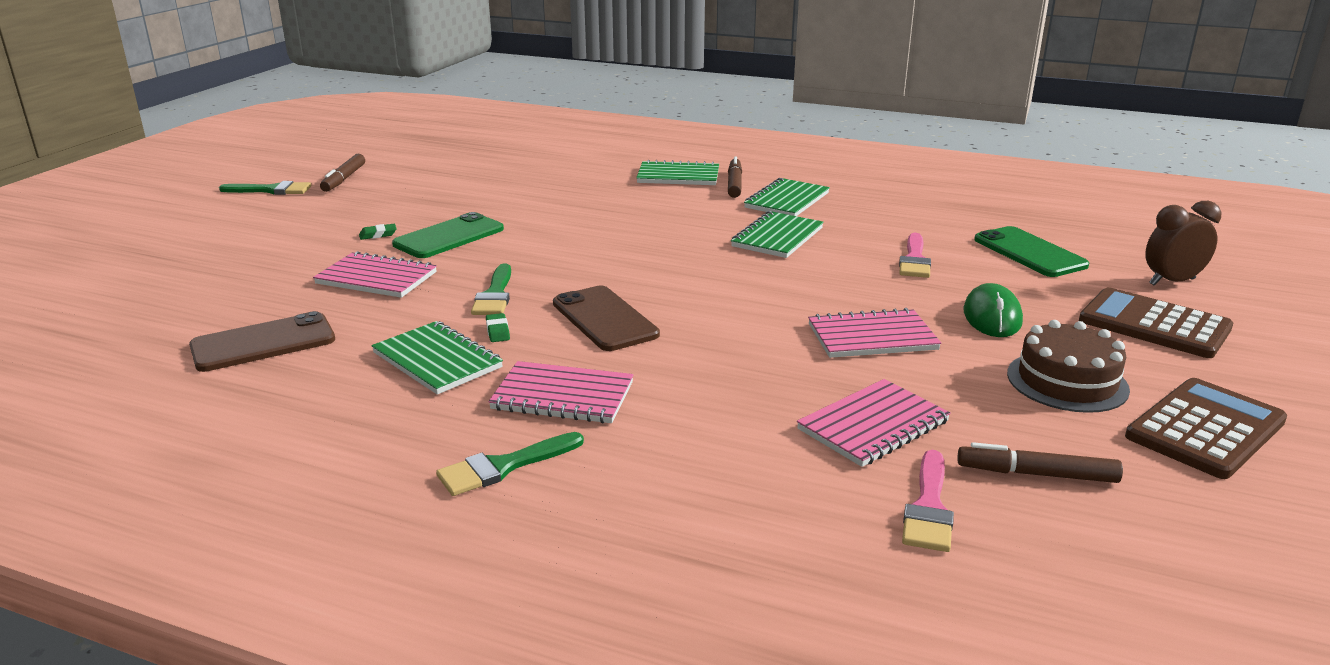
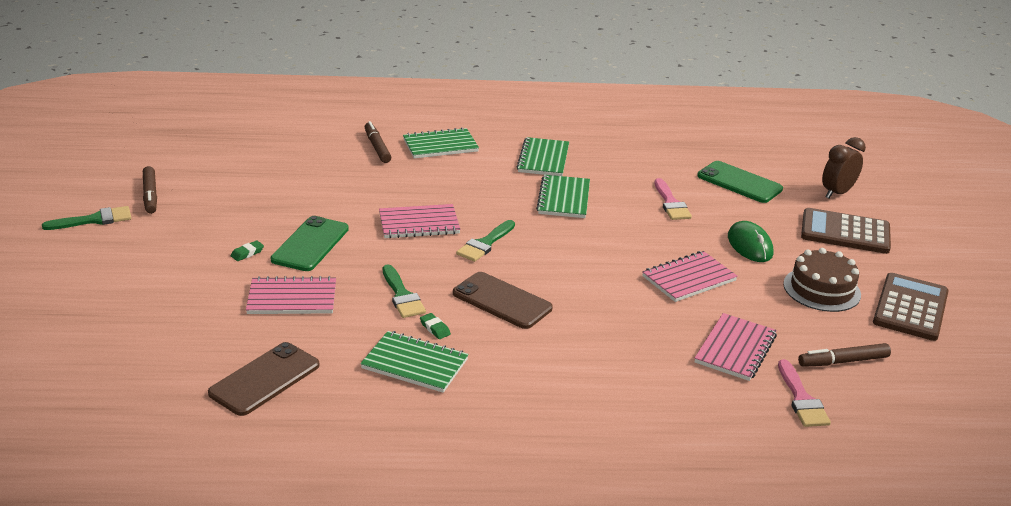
camera: 25 degrees left, 5 degrees up
(503, 467) = (538, 436): green brush -> green brush (485, 244)
(563, 396) = (529, 373): pink notebook -> pink notebook (419, 224)
(734, 184) = (491, 147): brown marker -> brown marker (377, 147)

